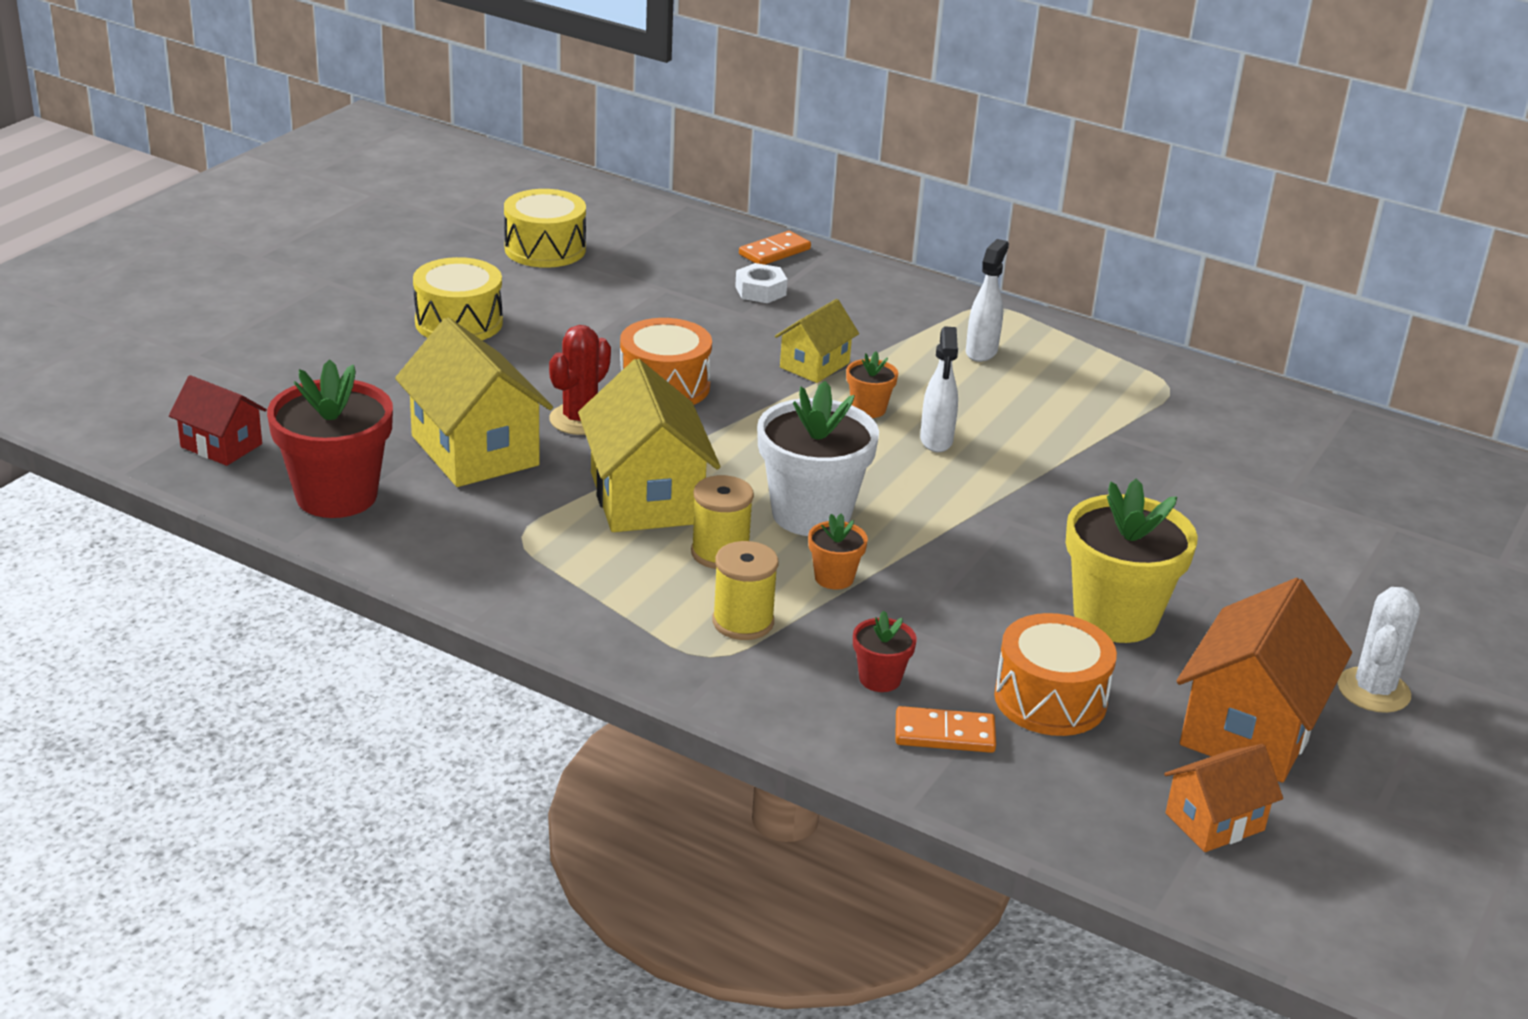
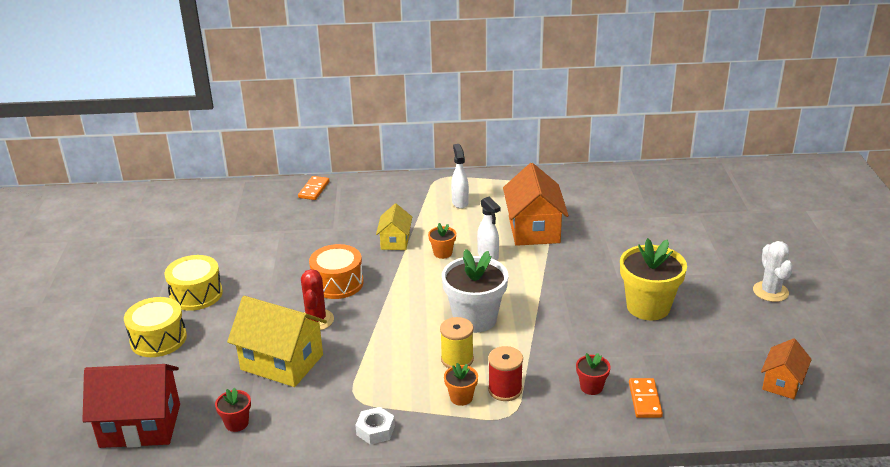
camera: 30 degrees left, 0 degrees up
(221, 445) = (140, 425): red house -> red house, size x1.77
(336, 496) = (237, 423): red flower pot -> red flower pot, size x0.47
(545, 249) = (198, 234): yellow drum -> yellow drum (158, 339)
(646, 498) = (392, 347): yellow house -> none
(743, 622) = (505, 390): yellow spool -> red spool
(760, 291) = (329, 213): white nut -> white nut (375, 430)
(834, 578) = (519, 346): orange flower pot -> orange flower pot (461, 397)
(944, 734) = (645, 400): orange domino -> orange domino turned 60 degrees counterclockwise
(1050, 699) = (666, 360): orange drum -> none
(1250, 729) = (749, 333): orange house -> orange house (534, 229)

